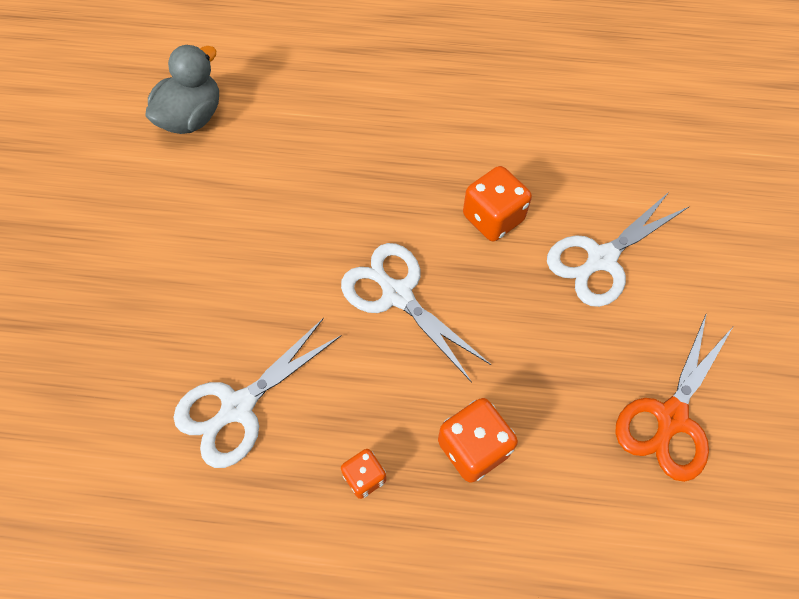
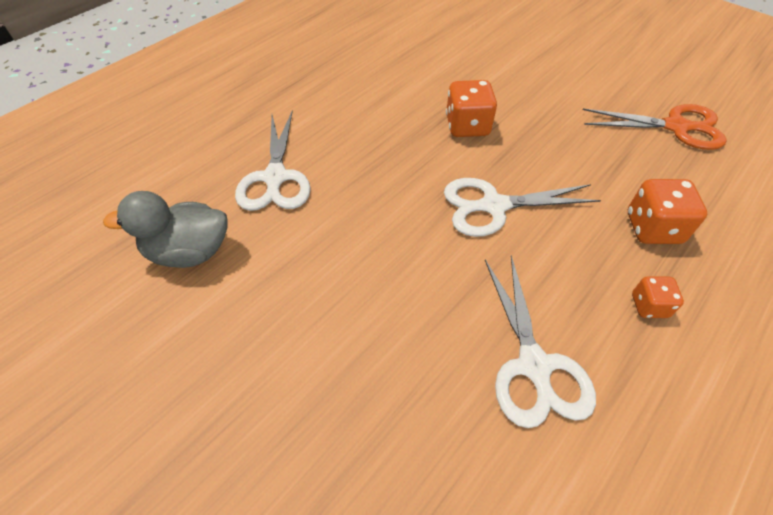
camera: 55 degrees left, 10 degrees down
(192, 118) = (189, 252): grey duck -> grey duck turned 75 degrees counterclockwise
(601, 259) = (540, 97): white scissors -> white scissors (275, 177)
(671, 418) = (675, 127): orange scissors -> orange scissors turned 60 degrees counterclockwise

